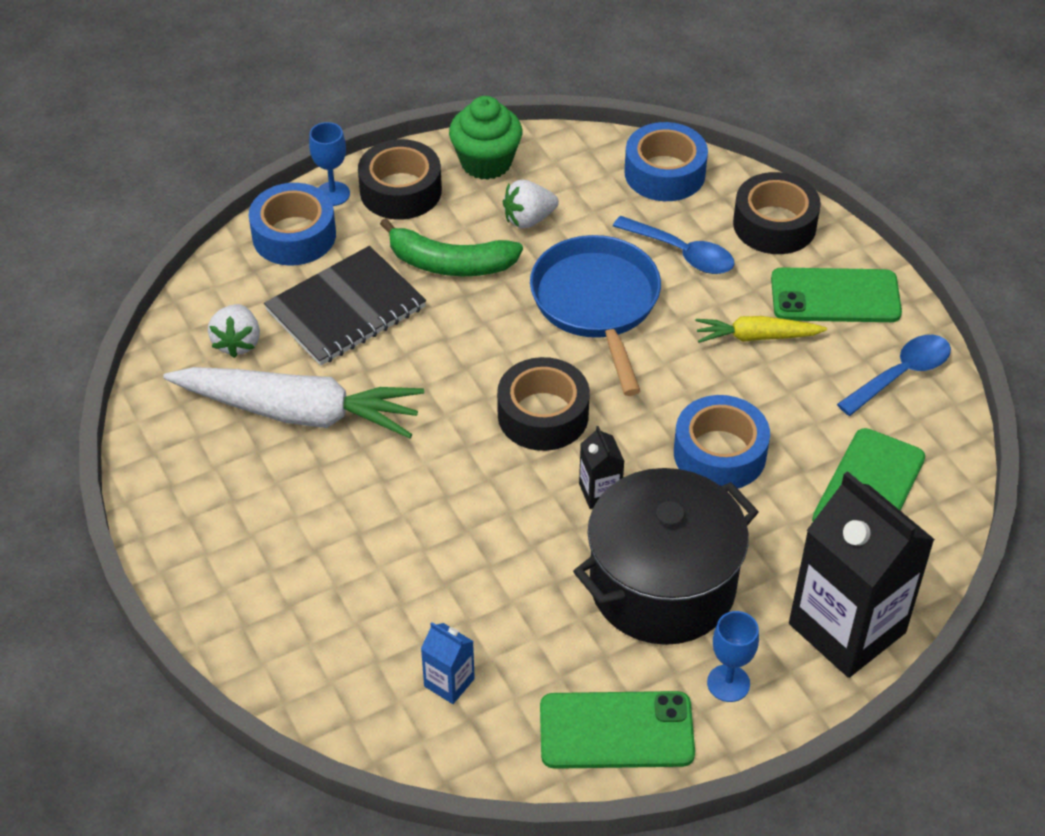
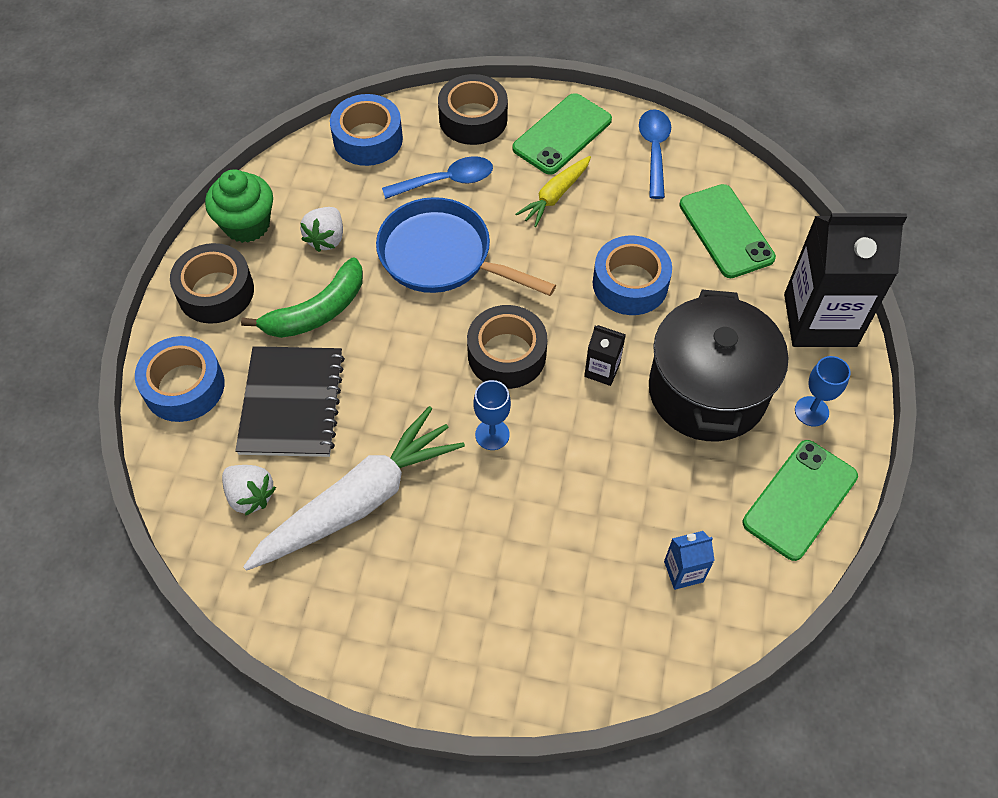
camera: 50 degrees left, 10 degrees up
(332, 194) = (171, 334): blue goblet -> blue goblet (492, 435)

